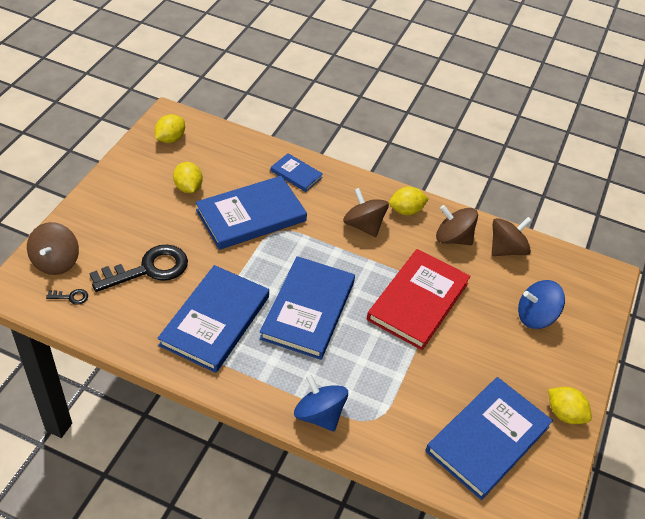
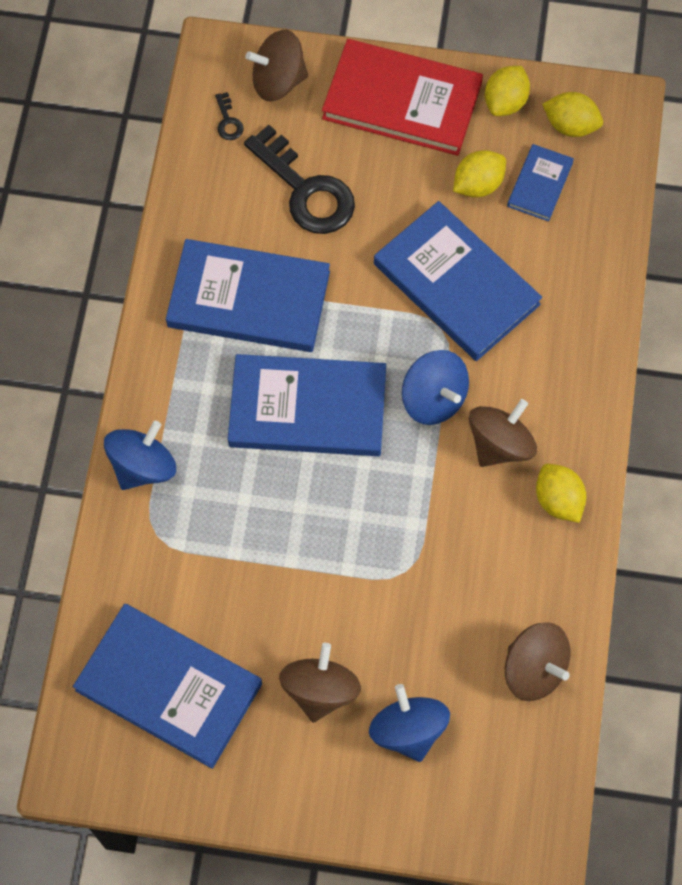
camera: 80 degrees right, 20 degrees up
(296, 174) = (571, 320): blue book -> blue book (540, 184)
(323, 246) = (434, 399): none -> blue spinning top
(418, 301) = (376, 553): red book -> red book (402, 101)
(453, 238) = (525, 582): brown spinning top -> brown spinning top (320, 690)
(564, 414) = (241, 789): yellow lemon -> yellow lemon (505, 102)

